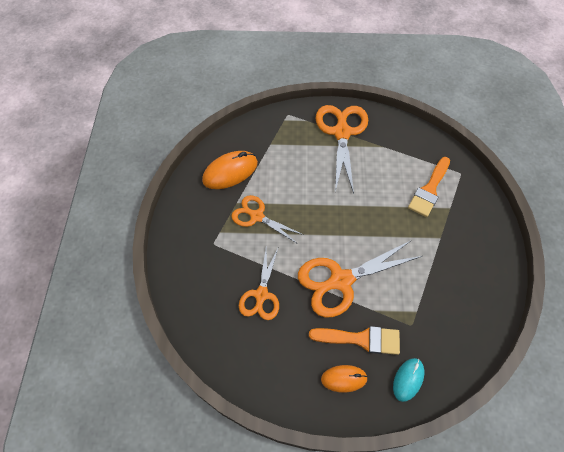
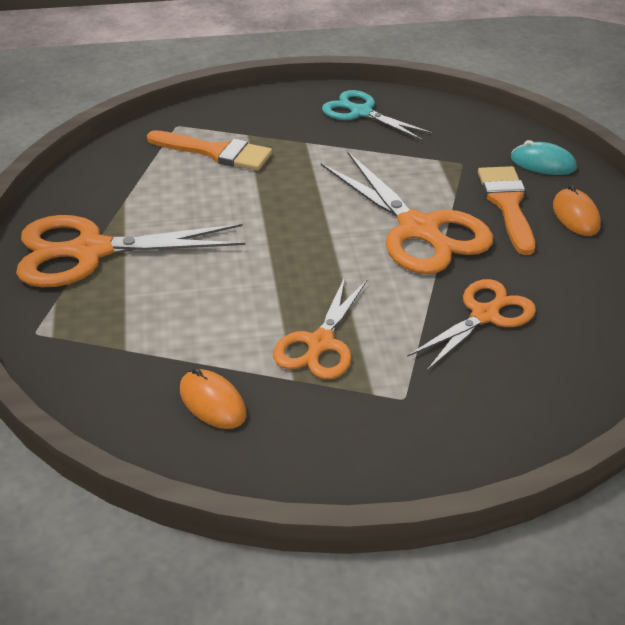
camera: 100 degrees left, 20 degrees down
(230, 172) = (212, 402): orange mouse -> orange mouse, size x0.62
(261, 295) = (485, 315): orange scissors -> orange scissors turned 45 degrees counterclockwise
(478, 276) = (361, 112): none -> turquoise scissors

